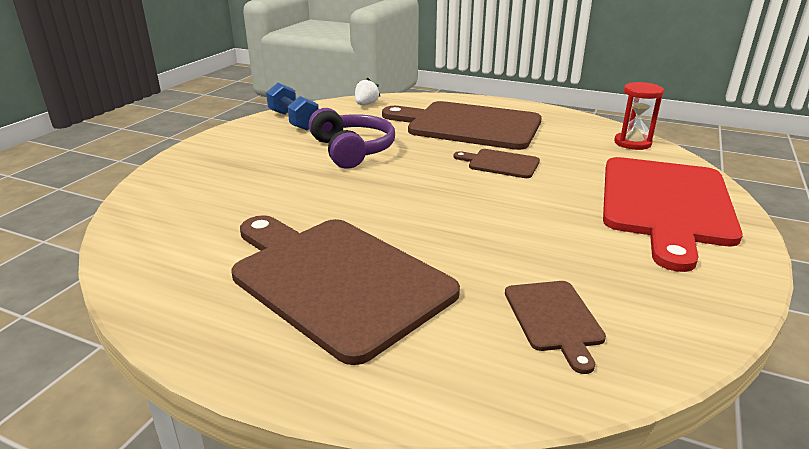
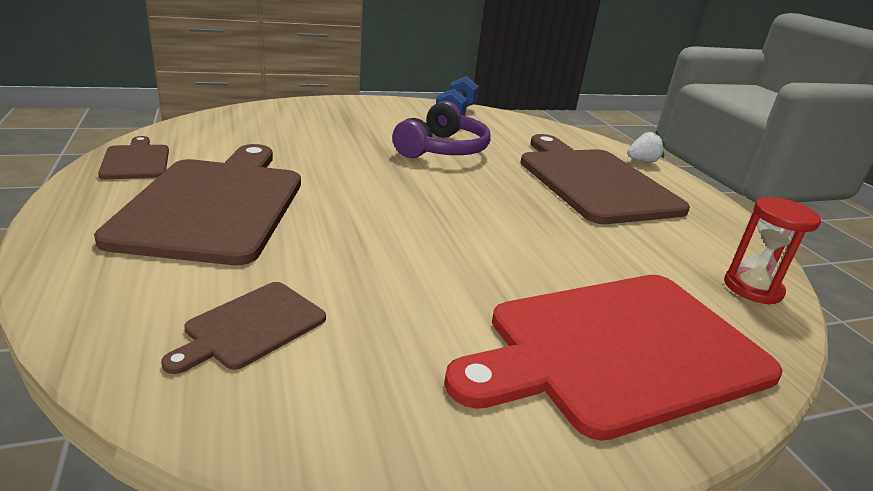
camera: 45 degrees right, 0 degrees up
(366, 104) = (543, 129): white strawberry -> white strawberry (642, 161)
(500, 163) = (537, 219): brown cutting board -> brown cutting board (136, 161)

